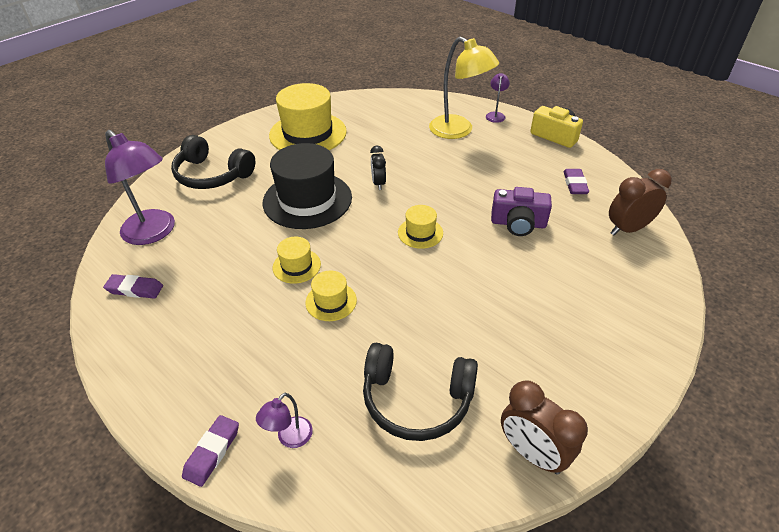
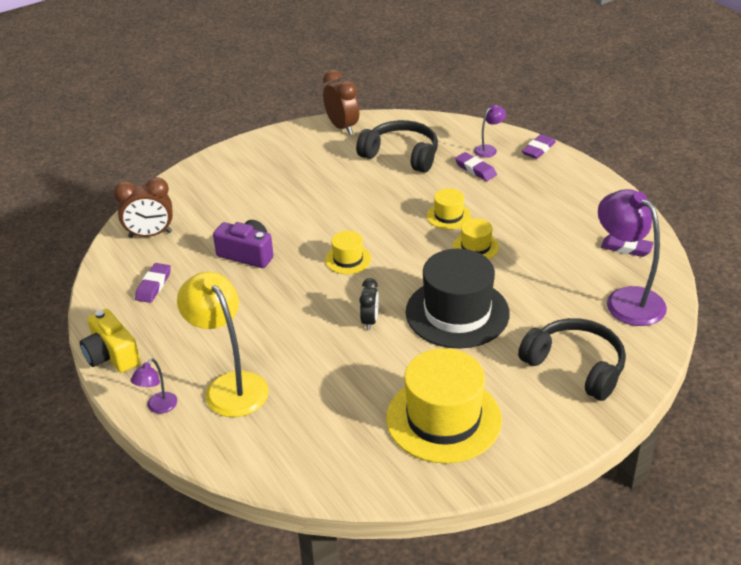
camera: 165 degrees left, 5 degrees down
(306, 387) = (475, 169): none -> purple eraser

